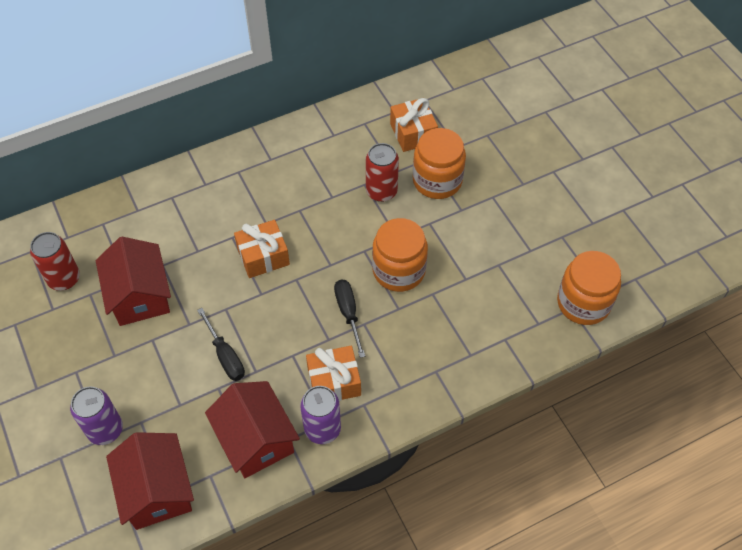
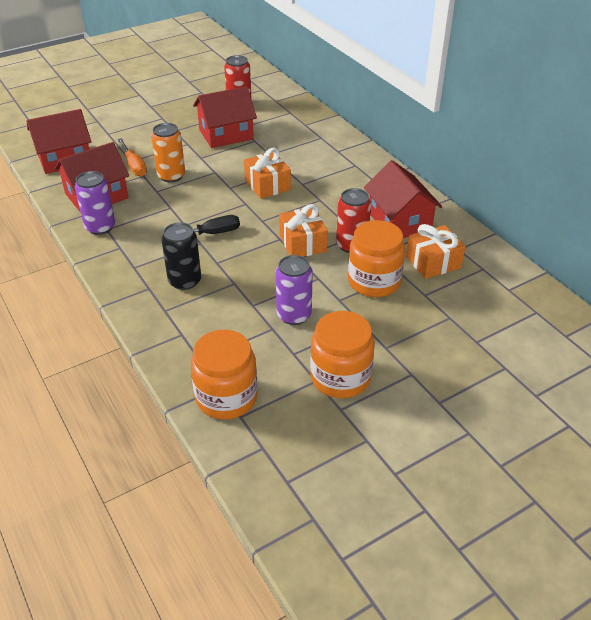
camera: 85 degrees right, 15 degrees down
(105, 429) = (115, 134): purple can -> purple can (294, 315)
(194, 399) = (134, 166): none -> orange screwdriver
(225, 356) = (171, 176): black screwdriver -> orange can
(334, 381) = (143, 230): orange gift -> orange gift (302, 243)
(347, 148) = (399, 221): none -> red house
(399, 270) = (259, 260): orange jar -> orange jar (340, 377)
(427, 338) = (184, 281): none -> black can

